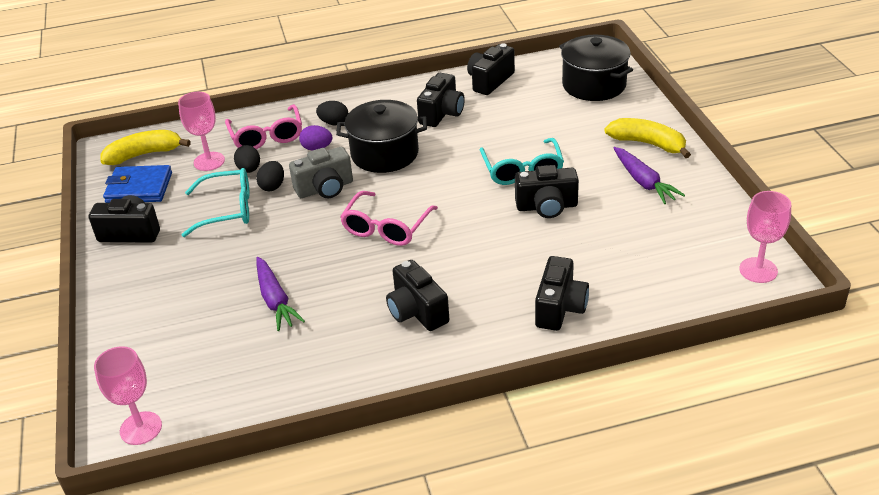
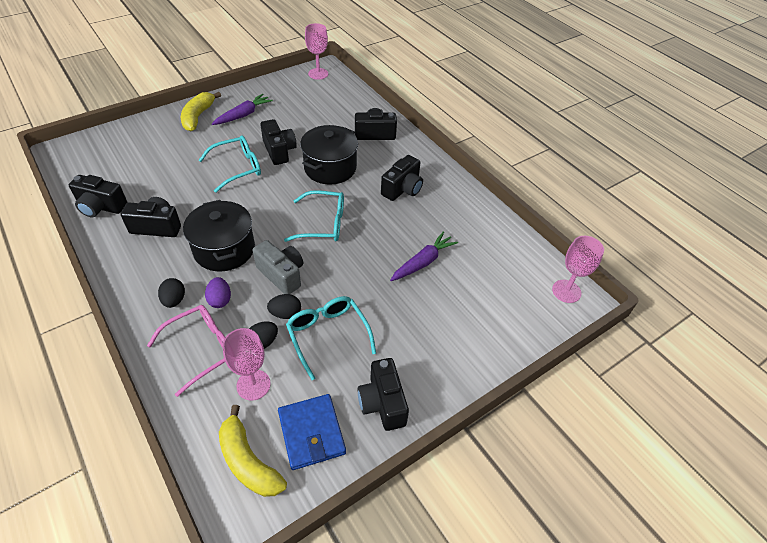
camera: 115 degrees left, 10 degrees up
(386, 227) = (323, 224): pink glasses -> turquoise glasses
(594, 85) = (113, 148): black pot -> black pot (330, 168)

